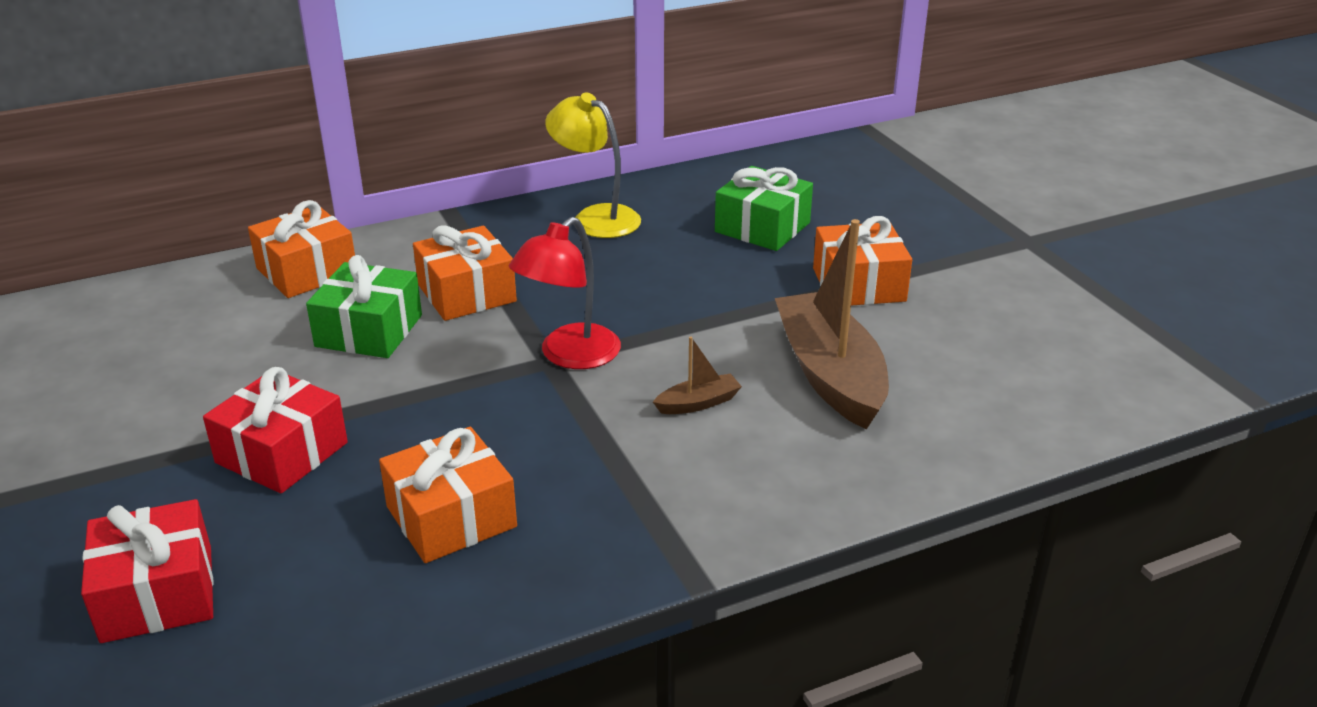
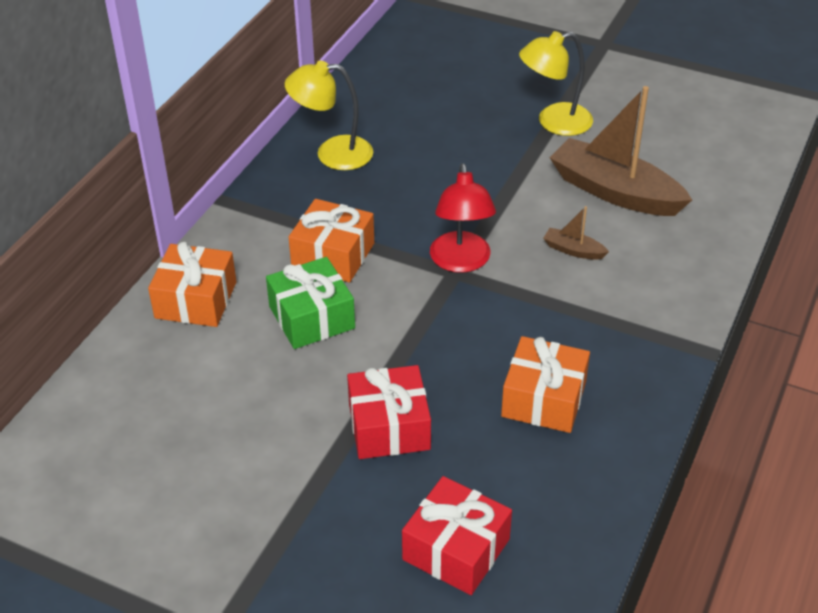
camera: 40 degrees left, 10 degrees up
(698, 403) = (573, 250): brown boat -> brown boat turned 90 degrees counterclockwise
(762, 227) = (446, 108): green gift -> none
(858, 284) = (554, 122): orange gift -> yellow lamp

